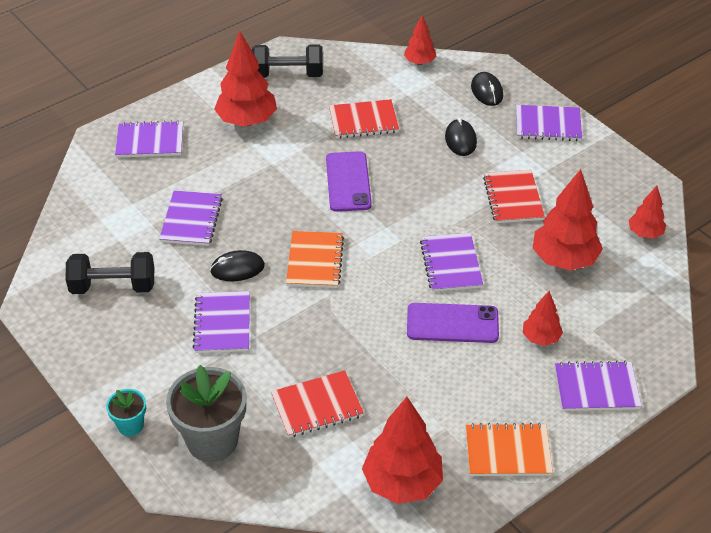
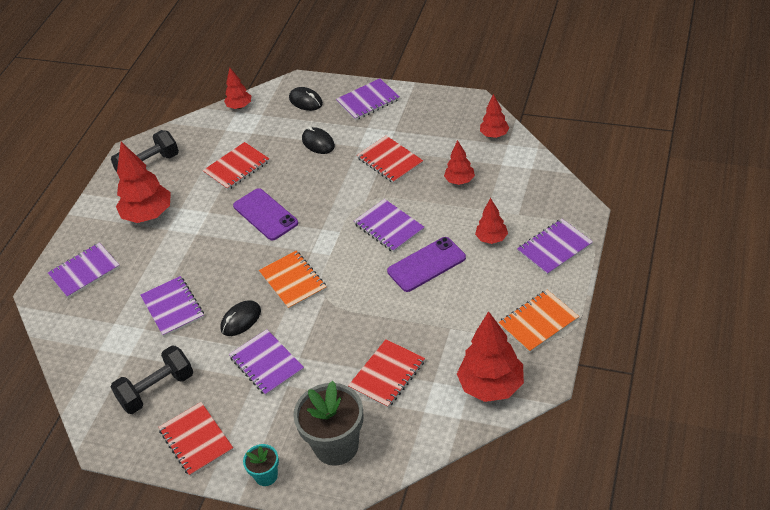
camera: 30 degrees left, 0 degrees up
(104, 353) = (196, 440): none -> red notebook
(564, 260) = (459, 181): red tree -> red tree, size x0.55

